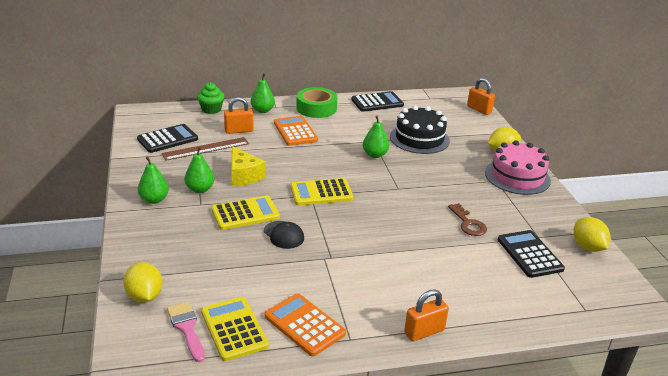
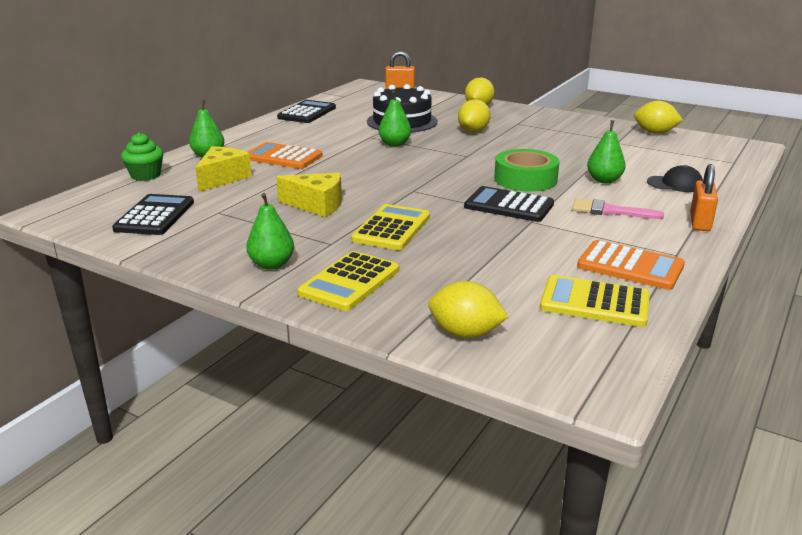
camera: 45 degrees left, 5 degrees down
(186, 328) = (561, 328): pink brush -> pink brush (609, 211)
(200, 189) = (300, 234): green pear -> green pear (604, 180)
(206, 149) = (222, 204): brown ruler -> none
(239, 131) = (222, 178): orange padlock -> yellow cheese
(283, 235) = (463, 224): black cap -> black cap (675, 184)
(304, 325) = (630, 266): orange calculator -> orange calculator turned 150 degrees counterclockwise
(316, 108) = (260, 135): green tape -> green tape (525, 179)
(321, 193) = (417, 184): yellow calculator -> yellow calculator (349, 282)
(448, 171) = (473, 131): none -> yellow lemon
(468, 223) = (564, 153): brown key -> none
(517, 176) = (524, 116): pink cake -> none
(529, 254) = (639, 151): black calculator -> black calculator (509, 205)

